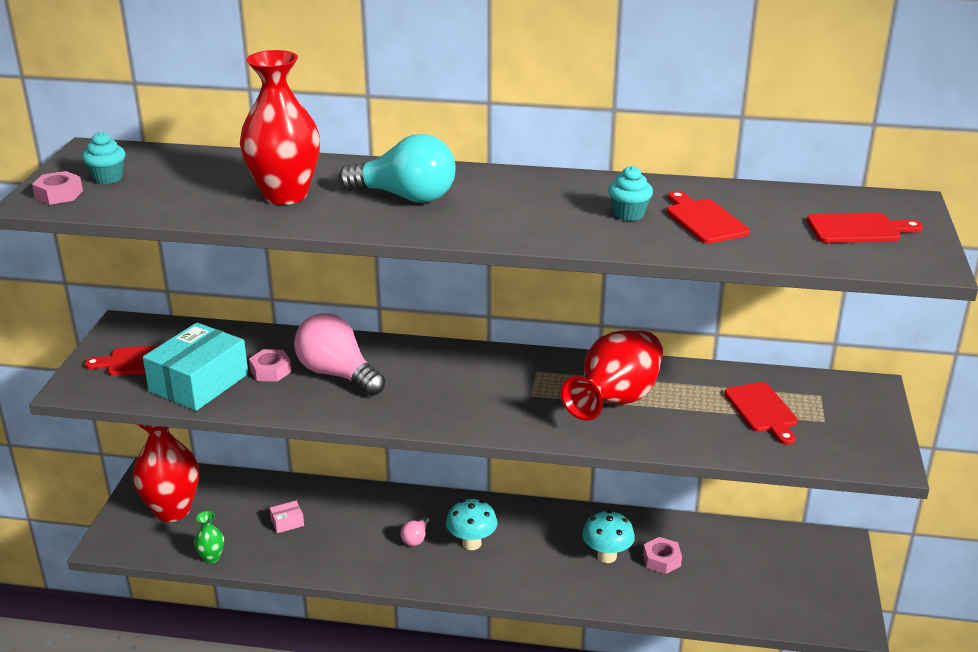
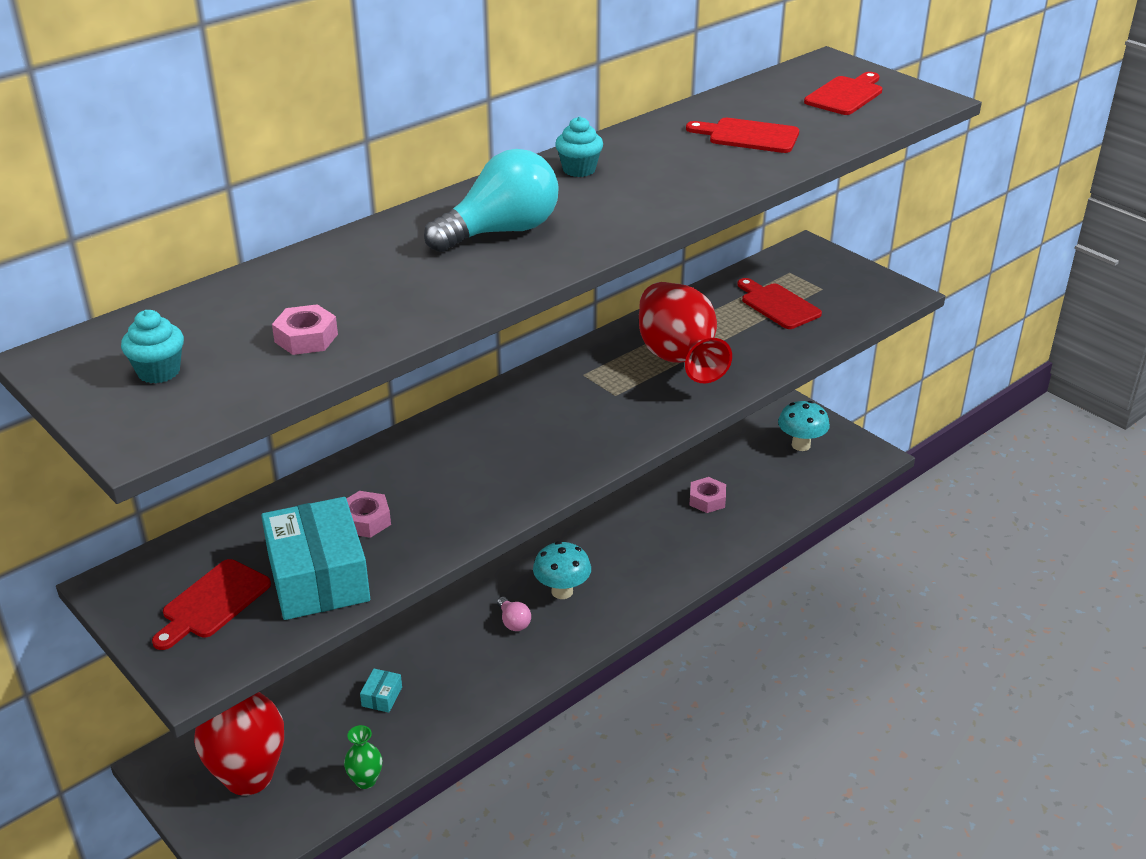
camera: 50 degrees left, 5 degrees up
(59, 194) = (148, 417): pink nut -> pink nut (306, 338)
(285, 195) = (392, 287): red vase -> none
(287, 522) = (382, 697): pink box -> turquoise box
(337, 374) = (432, 482): pink light bulb -> none
(607, 556) = (669, 525): turquoise mushroom -> turquoise mushroom (801, 445)
(629, 214) = (693, 157): turquoise cupcake -> turquoise cupcake (579, 170)
(762, 410) = (777, 305): red cutting board -> red cutting board turned 150 degrees counterclockwise

